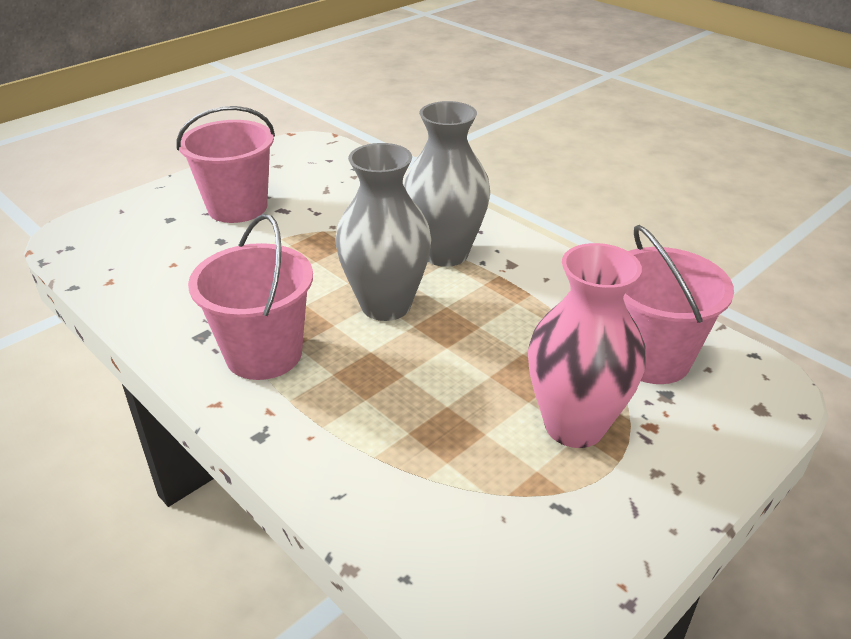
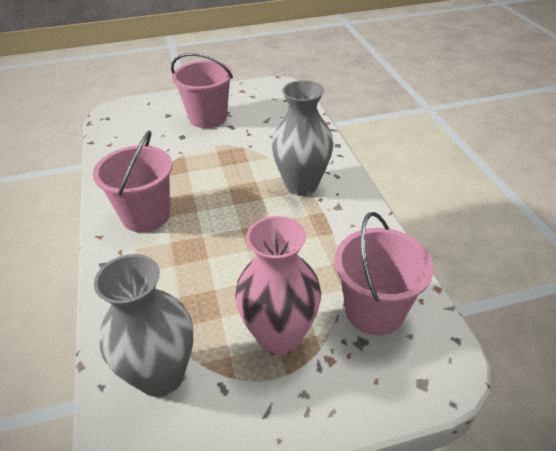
camera: 30 degrees right, 5 degrees up
(386, 305) = (236, 208): grey vase -> grey vase (161, 375)

